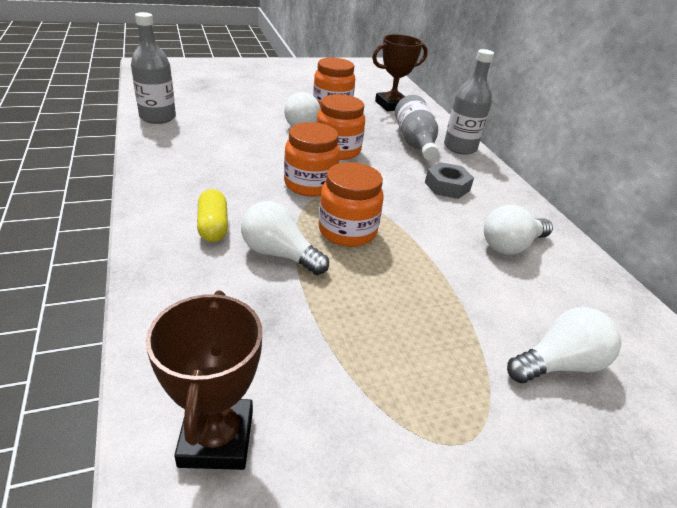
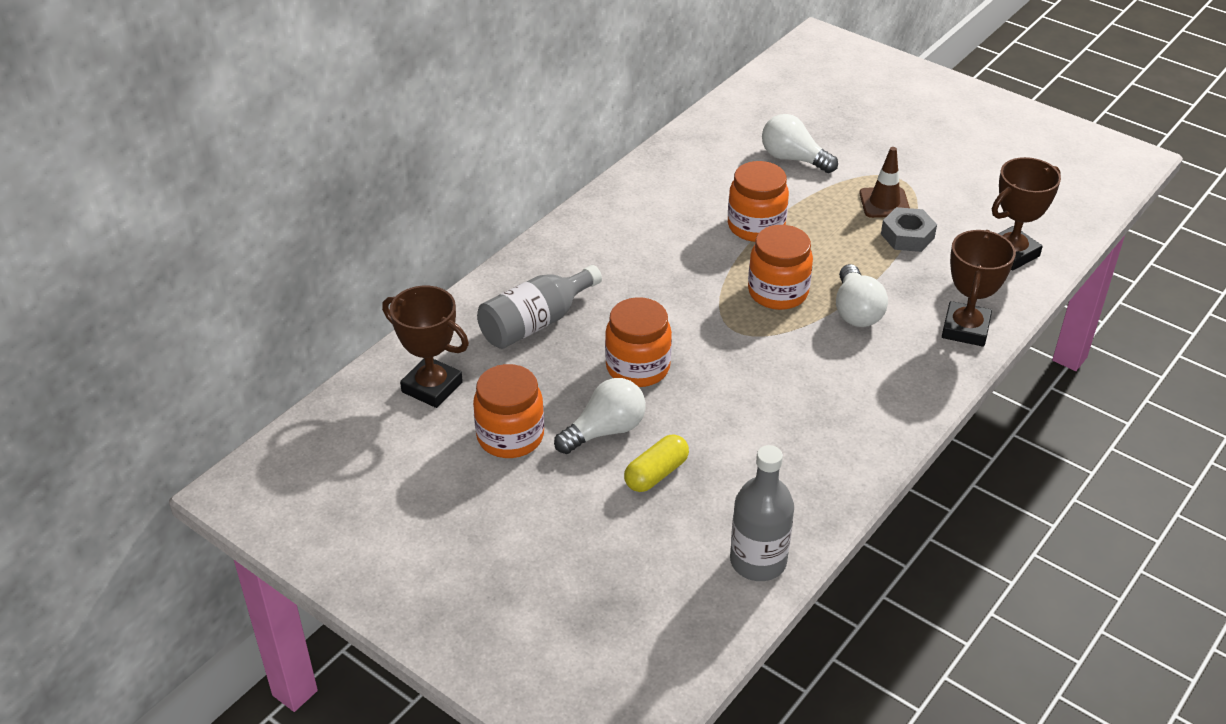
camera: 120 degrees left, 5 degrees up
(174, 300) = (965, 329): none -> brown trophy
(213, 226) = (876, 365): yellow capsule -> yellow capsule (656, 474)
(310, 184) = (736, 349): orange jar -> orange jar (756, 226)
(418, 385) = (884, 203): none -> brown traffic cone
(447, 186) = (618, 266): grey nut -> grey nut (907, 236)
(460, 147) = (505, 286): grey bottle -> none
(511, 245) = (678, 205): white light bulb -> none

